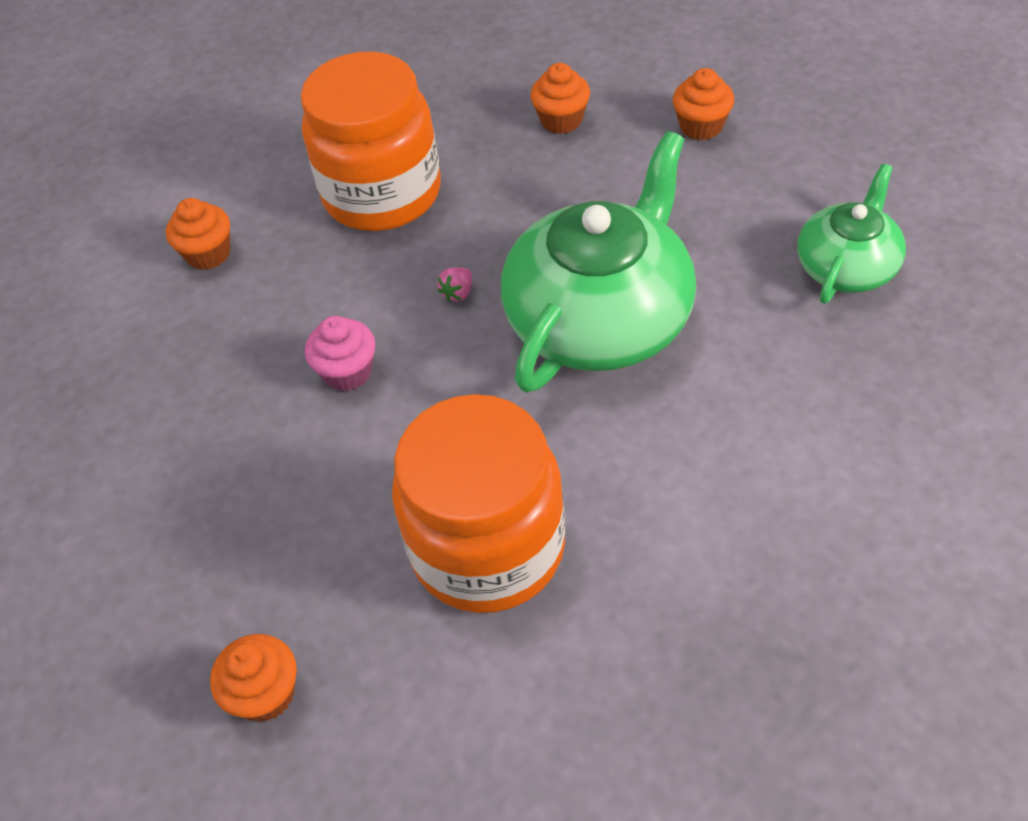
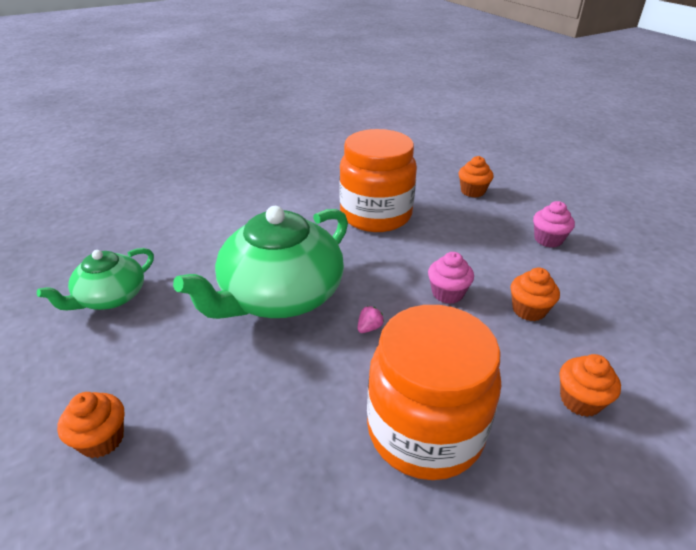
camera: 175 degrees left, 15 degrees down
(144, 539) = (548, 239): none -> pink cupcake
(561, 120) = (225, 485): orange cupcake -> orange cupcake (528, 310)

